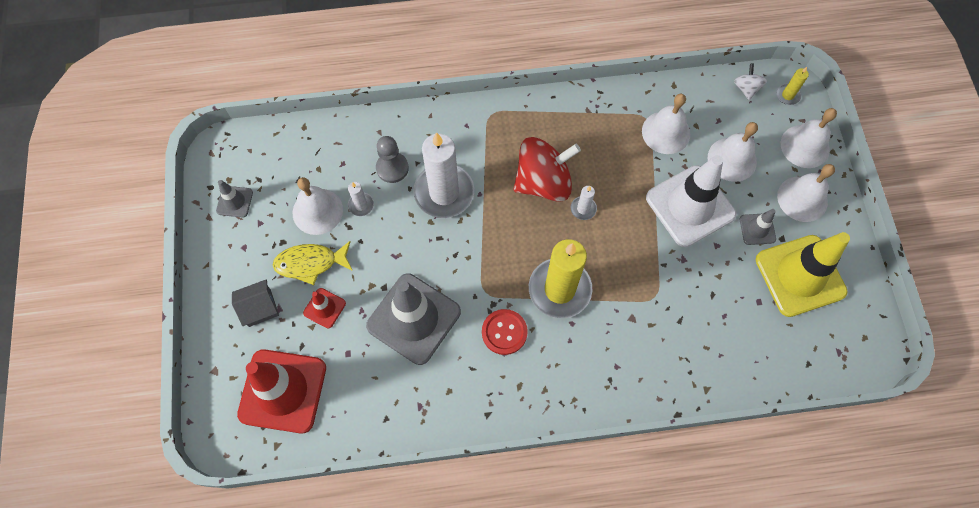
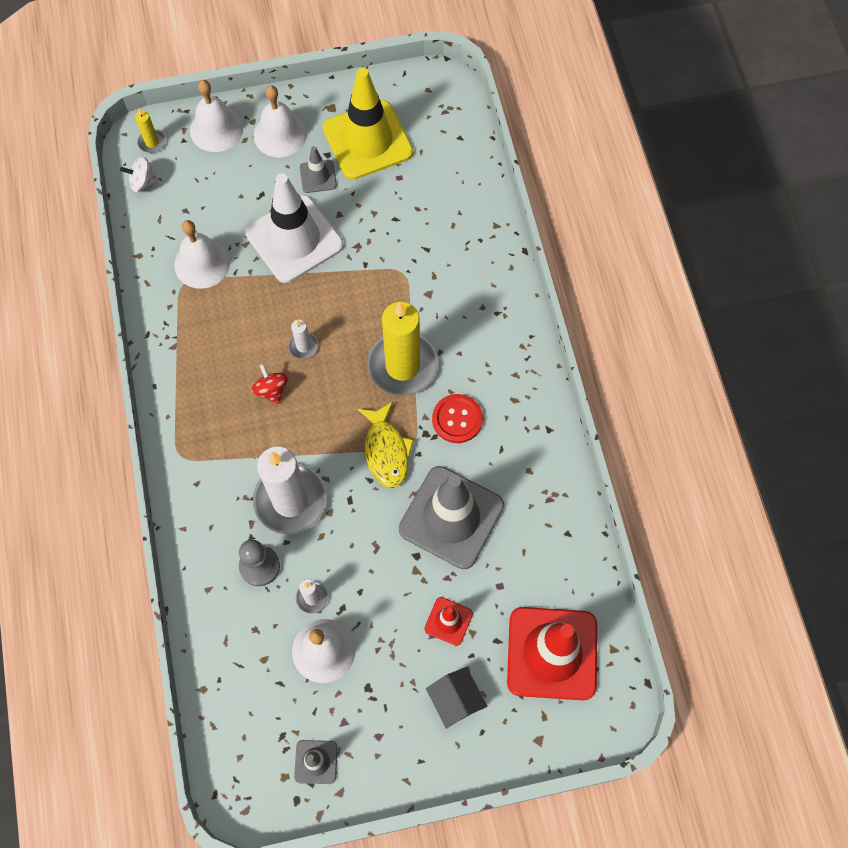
camera: 95 degrees left, 0 degrees up
(310, 263) = (393, 648): yellow fish -> yellow fish (386, 451)
(543, 182) = (271, 390): red spinning top -> red spinning top, size x0.46
(732, 159) = (235, 198): white bell -> none

